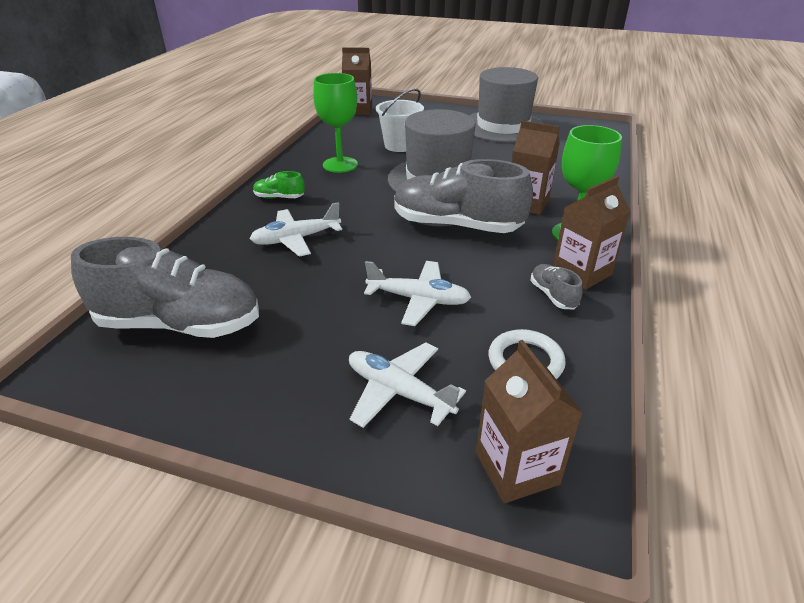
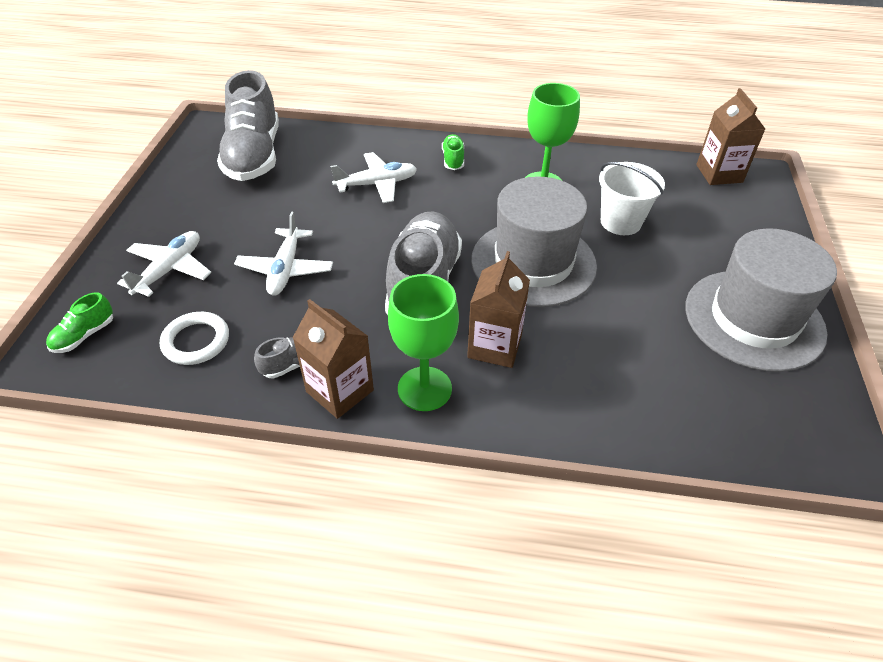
camera: 80 degrees right, 10 degrees up
(296, 239) = (377, 184): white plane -> white plane turned 105 degrees clockwise
(517, 468) = (84, 335): brown carton -> green shoe

